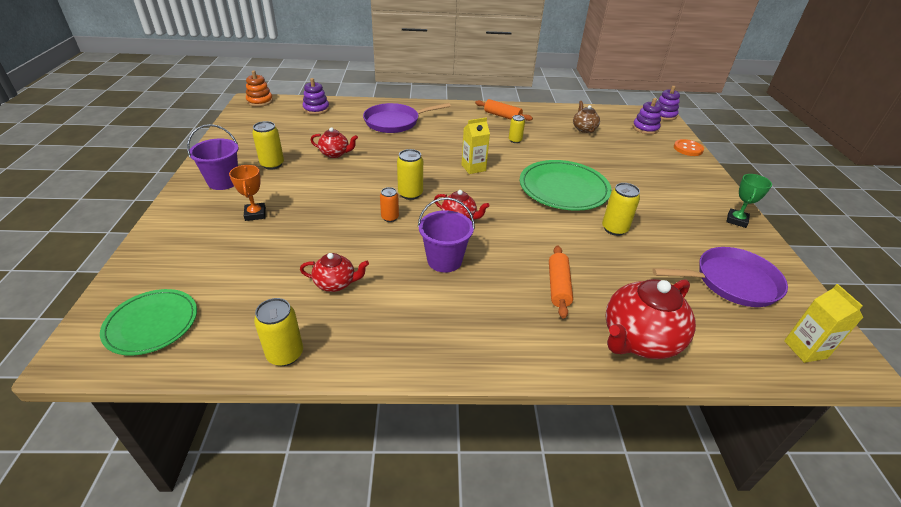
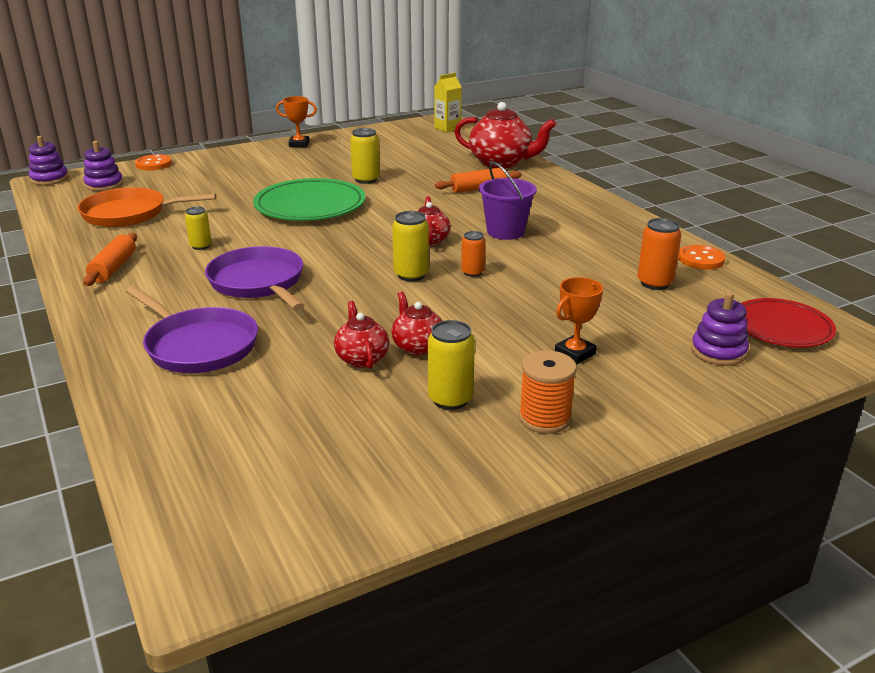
camera: 115 degrees left, 10 degrees down
(152, 324) = (782, 327): green plate -> red plate
(223, 182) = (544, 418): purple bucket -> orange spool
(260, 101) = (193, 562): orange stacking toy -> none
(283, 296) = (654, 283): none -> orange can
(285, 354) = (701, 259): yellow can -> orange button
(316, 109) = (191, 452): purple stacking toy -> purple stacking toy (718, 351)
(336, 283) = (604, 266): red teapot -> red teapot (418, 347)
(473, 168) = (307, 255): yellow carton -> none
(584, 129) = (129, 214): brown teapot -> orange pan
(732, 282) = (396, 144): purple pan -> purple pan (258, 282)
(736, 220) = (299, 144): green trophy -> orange trophy

